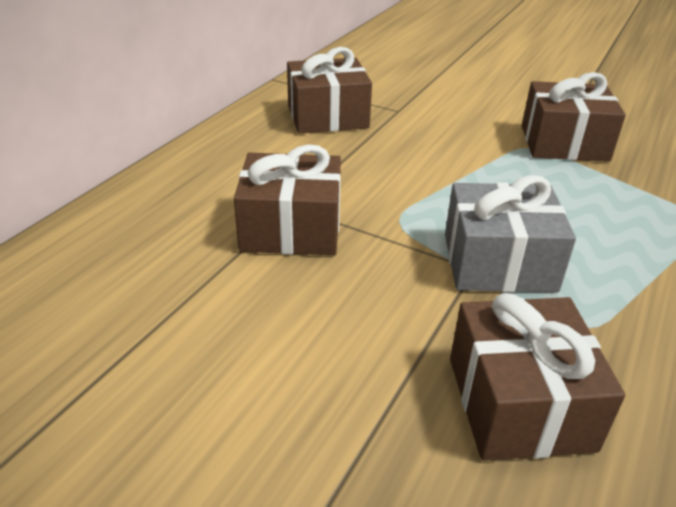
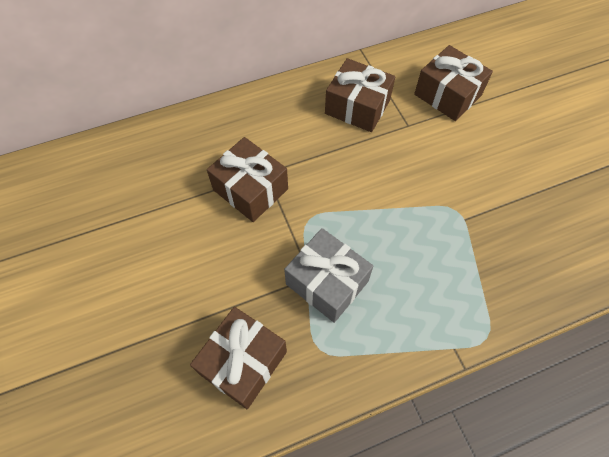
camera: 40 degrees right, 25 degrees up
(564, 143) = (483, 221): brown gift -> brown gift (447, 95)

